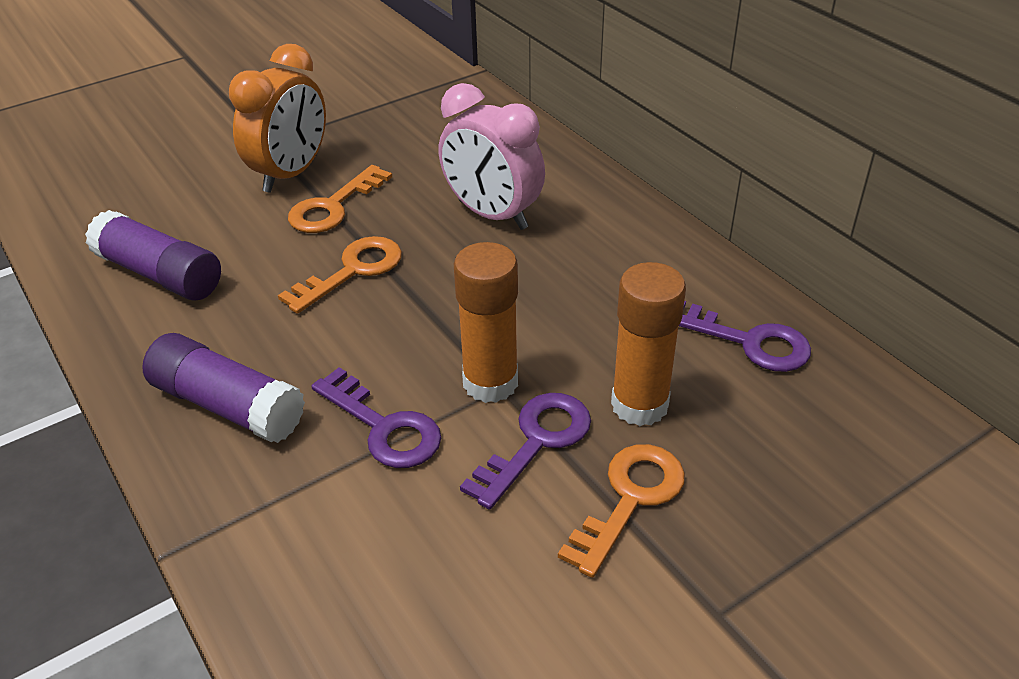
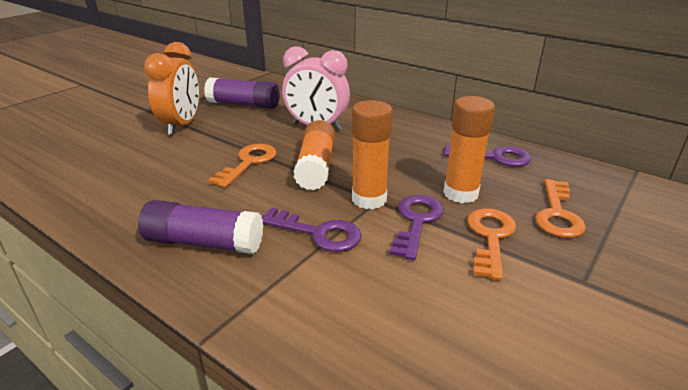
camera: 20 degrees left, 10 degrees down
(160, 274) = (117, 184): purple glue stick -> purple glue stick (244, 104)
(333, 207) = (218, 136): orange key -> orange key (557, 214)
(447, 300) = (316, 166): none -> orange glue stick

